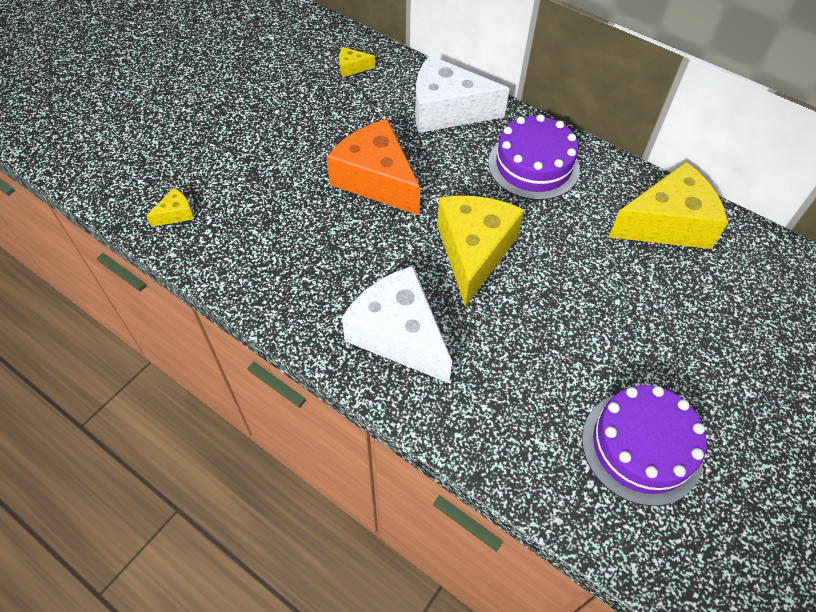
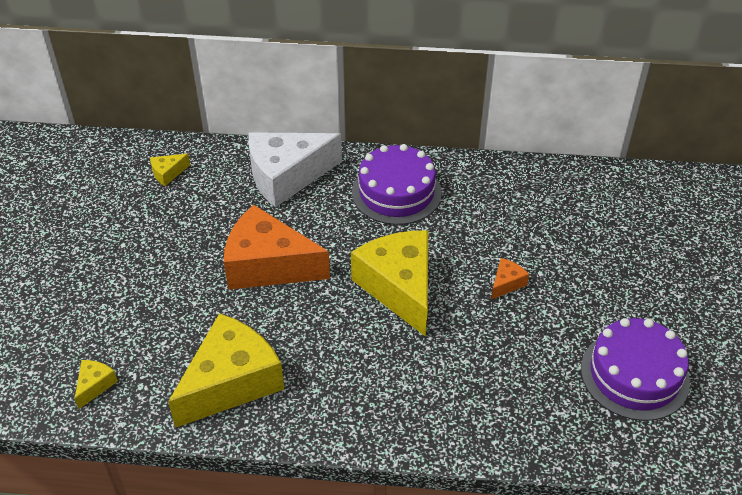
camera: 30 degrees left, 10 degrees down
(399, 334) = (387, 387): white cheese -> none
(576, 295) = (506, 283): none -> orange cheese
(667, 223) = (534, 193): yellow cheese -> yellow cheese (231, 382)

